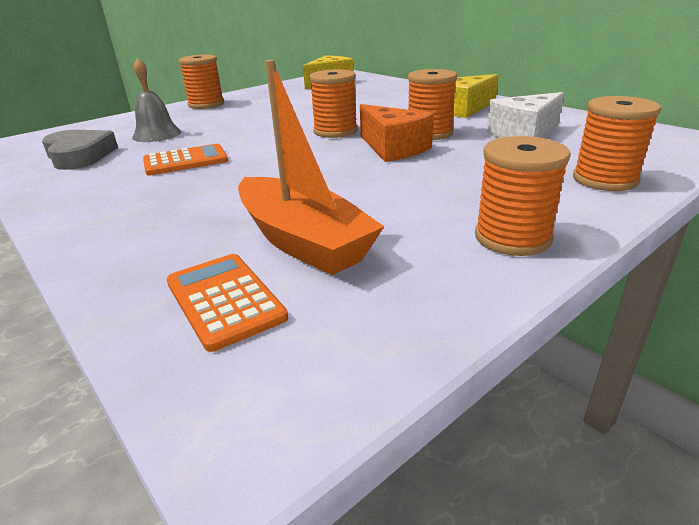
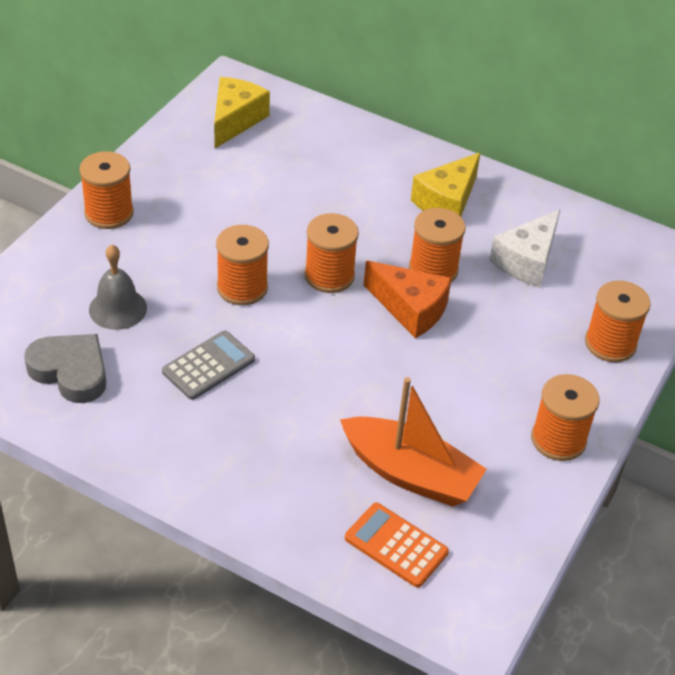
camera: 25 degrees left, 15 degrees up
(185, 161) = (208, 366): orange calculator -> grey calculator
(259, 132) = (242, 288): none -> orange spool

